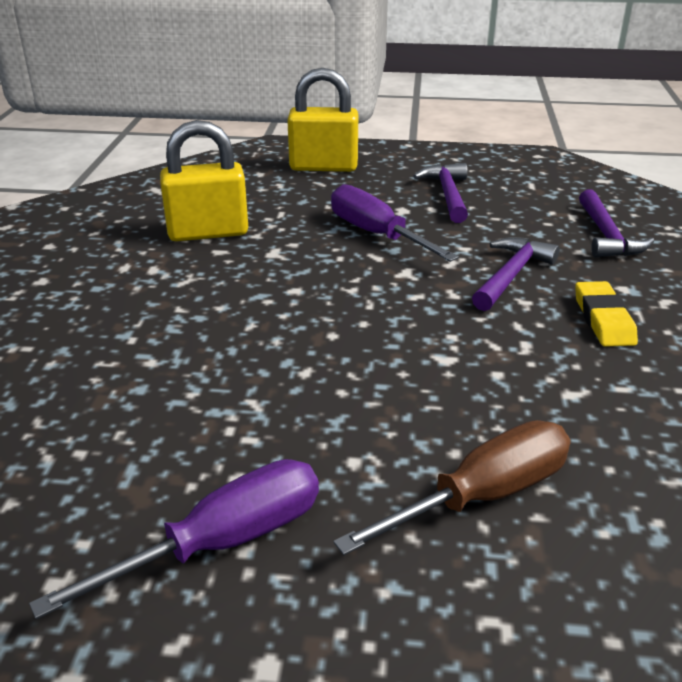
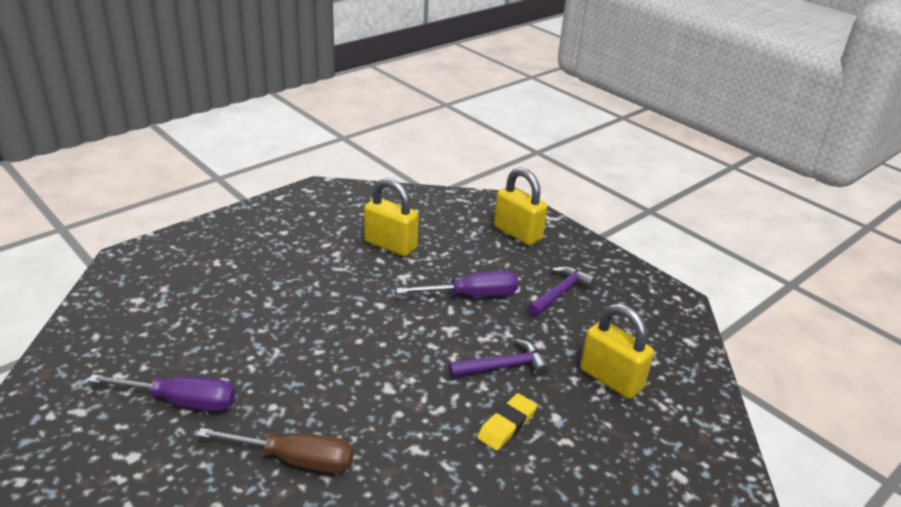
camera: 40 degrees right, 0 degrees up
(375, 234) = (473, 295): purple screwdriver -> purple screwdriver turned 75 degrees clockwise
(606, 235) = (611, 379): purple hammer -> yellow padlock

